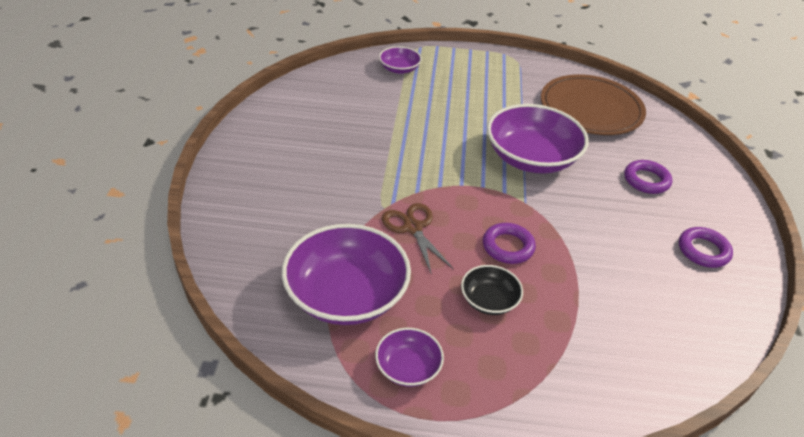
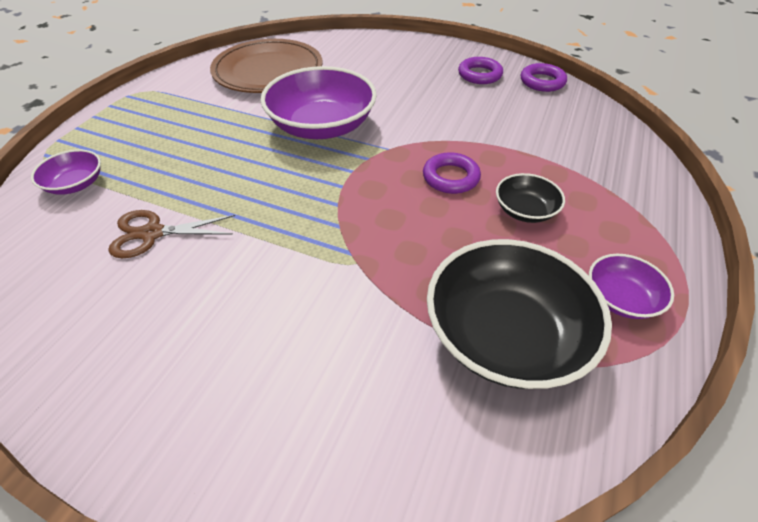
camera: 70 degrees left, 5 degrees up
(346, 295) = (505, 335): purple bowl -> black bowl
(413, 228) = (401, 244): brown scissors -> brown scissors (152, 233)
(646, 180) = (385, 73): purple ring -> purple ring (542, 82)

